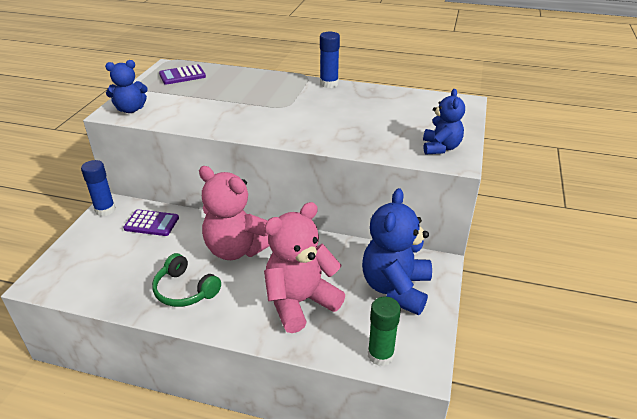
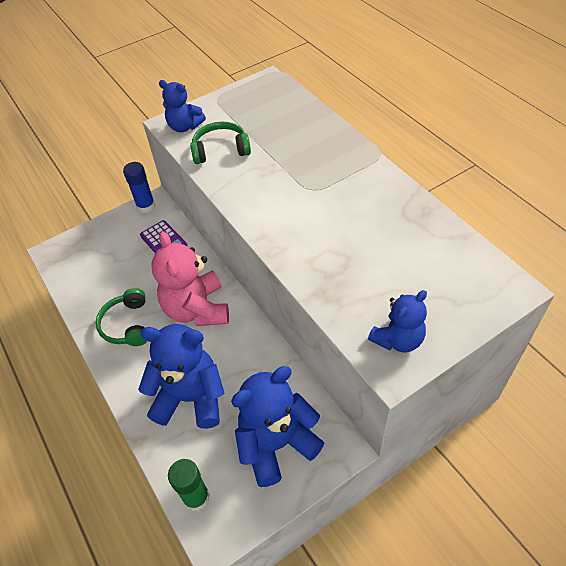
camera: 45 degrees right, 15 degrees up
(182, 75) = (267, 99): purple calculator -> none
(183, 111) = (220, 150): none -> green headphones
(300, 302) = (190, 398): pink teddy bear -> blue teddy bear
(329, 84) = (389, 178): blue glue stick -> none

